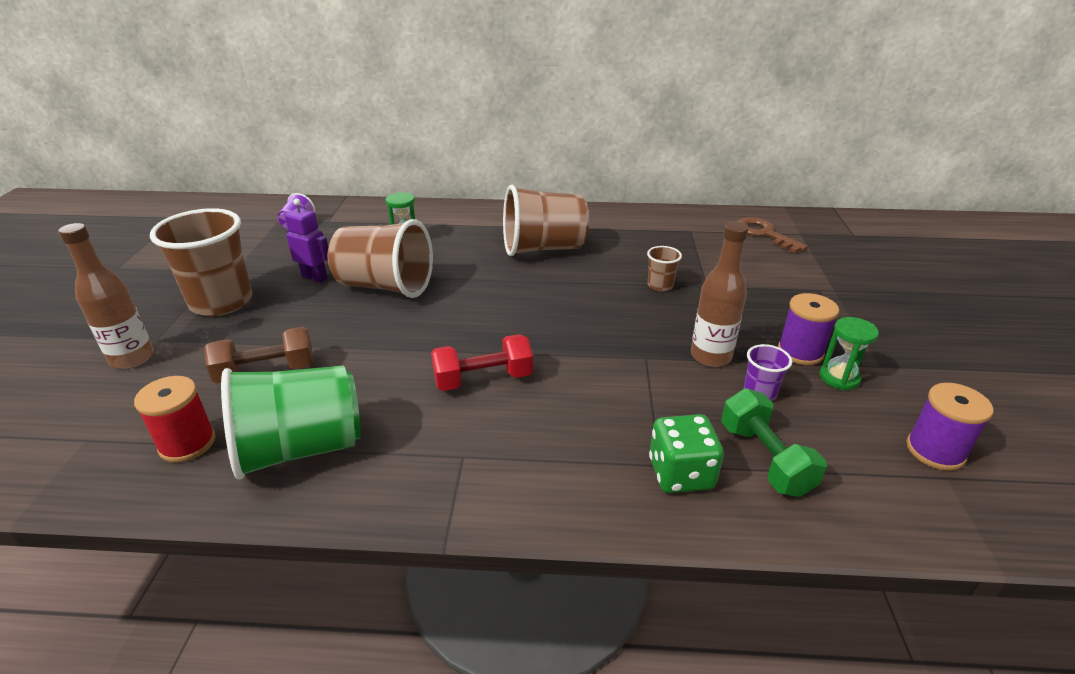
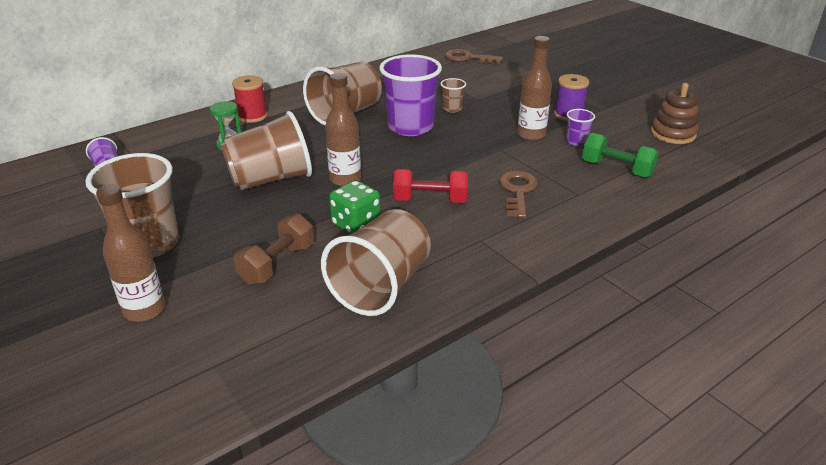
camera: 40 degrees left, 0 degrees up
(187, 443) = (299, 325): red spool -> red spool (252, 116)
(300, 448) = (381, 286): green cup -> brown cup
(315, 278) = (201, 197): purple robot -> none
(442, 316) = (345, 179): none -> brown bottle
(483, 379) = (430, 200): red dumbbell -> red dumbbell turned 60 degrees clockwise
(585, 288) = (410, 127): none -> purple cup
(590, 419) = (517, 191): none -> brown key
(680, 474) = (592, 193): green dice -> green dice (356, 224)
(839, 378) = (600, 119): green hourglass -> none
(935, 451) = (673, 134): purple spool -> brown stacking toy

